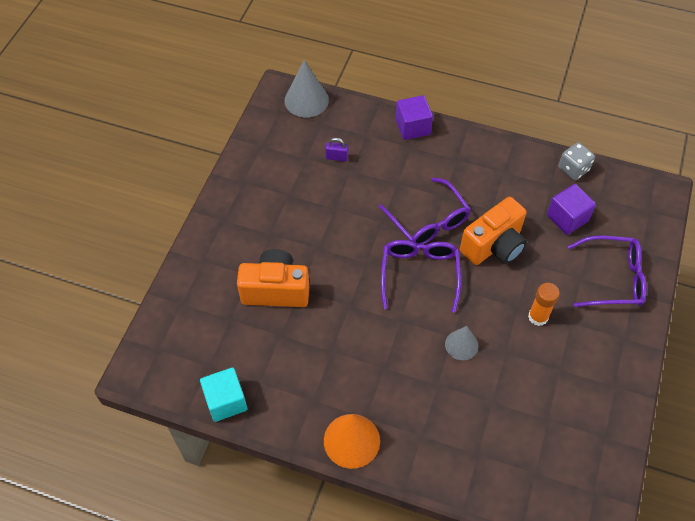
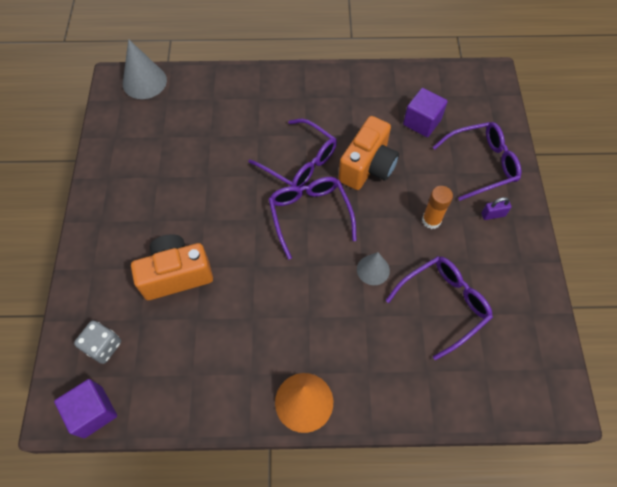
camera: 20 degrees left, 5 degrees up
(226, 401) = (163, 407): turquoise cube -> none
(337, 157) = (192, 127): purple padlock -> purple padlock (493, 214)
(412, 127) = (254, 79): purple cube -> purple cube (93, 412)
(518, 399) = (443, 304): none -> purple glasses
(573, 169) = (410, 77): grey dice -> grey dice (103, 346)

